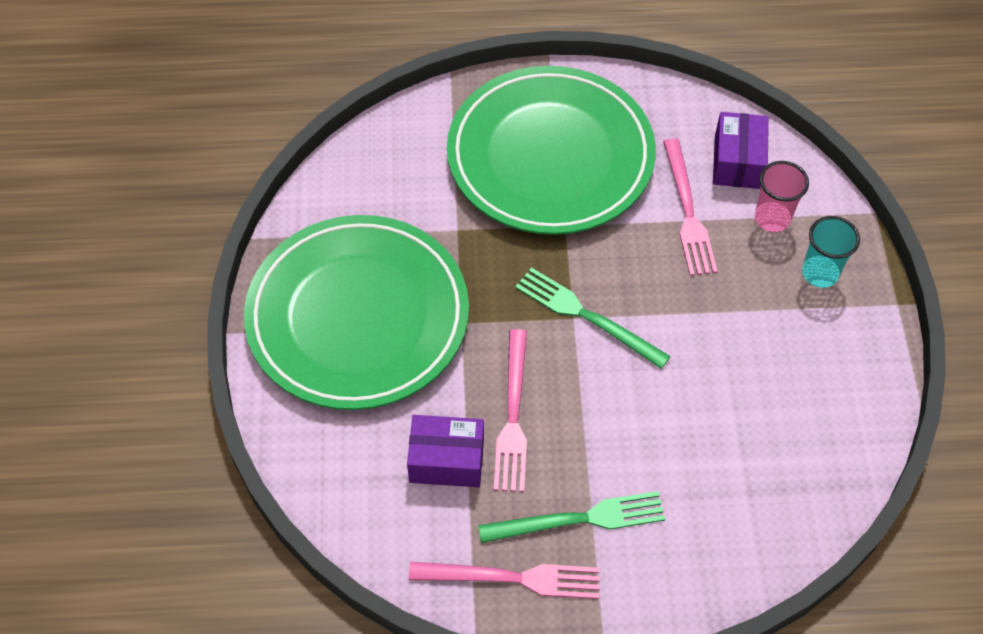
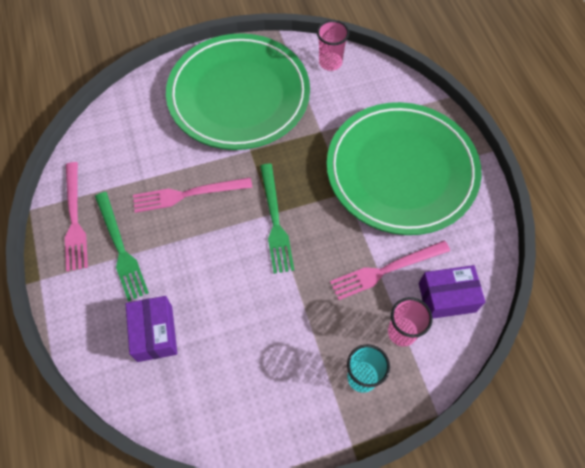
camera: 75 degrees right, 5 degrees up
(340, 188) = (330, 62): none -> pink cup
(447, 460) = (149, 165): purple box -> purple box (155, 333)
(586, 316) = (275, 221): green fork -> green fork turned 150 degrees clockwise

